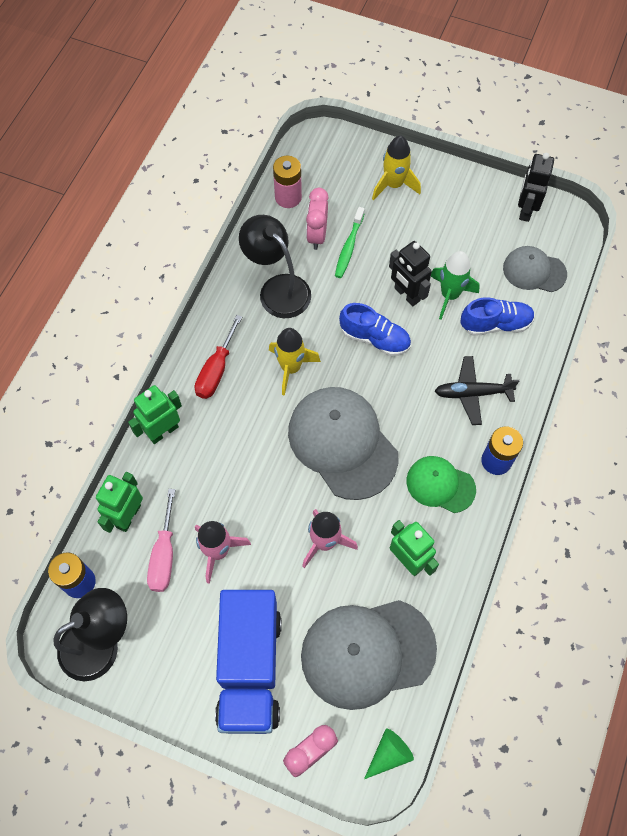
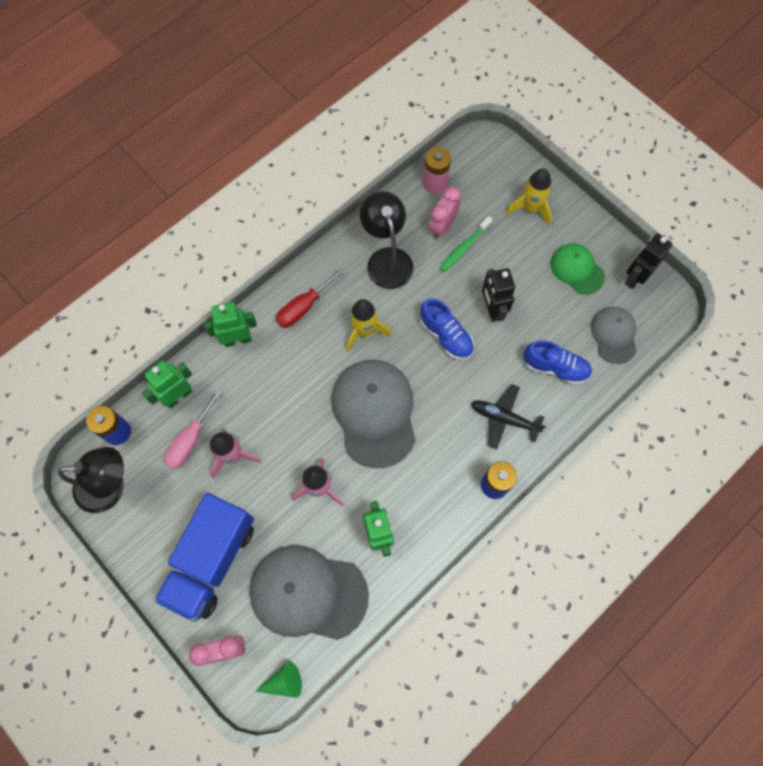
camera: 25 degrees right, 5 degrees up
(440, 485) = (437, 484): green cap -> green cap (577, 269)
(449, 295) = (528, 325): green rocket -> none
(534, 271) = (614, 335): grey cap -> grey cap turned 45 degrees clockwise

